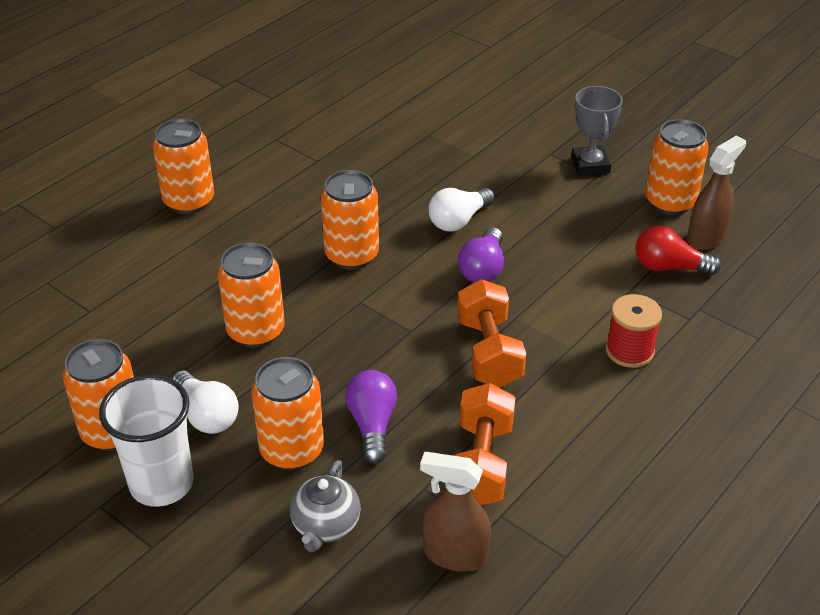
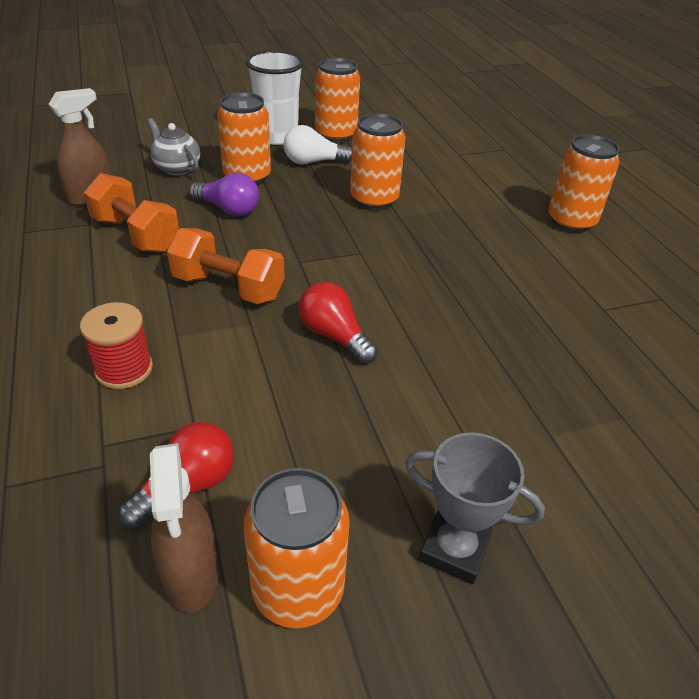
camera: 120 degrees right, 0 degrees up
(351, 255) = (426, 271): orange can -> none
(459, 220) = (425, 357): white light bulb -> none
(483, 268) = (334, 336): purple light bulb -> red light bulb

